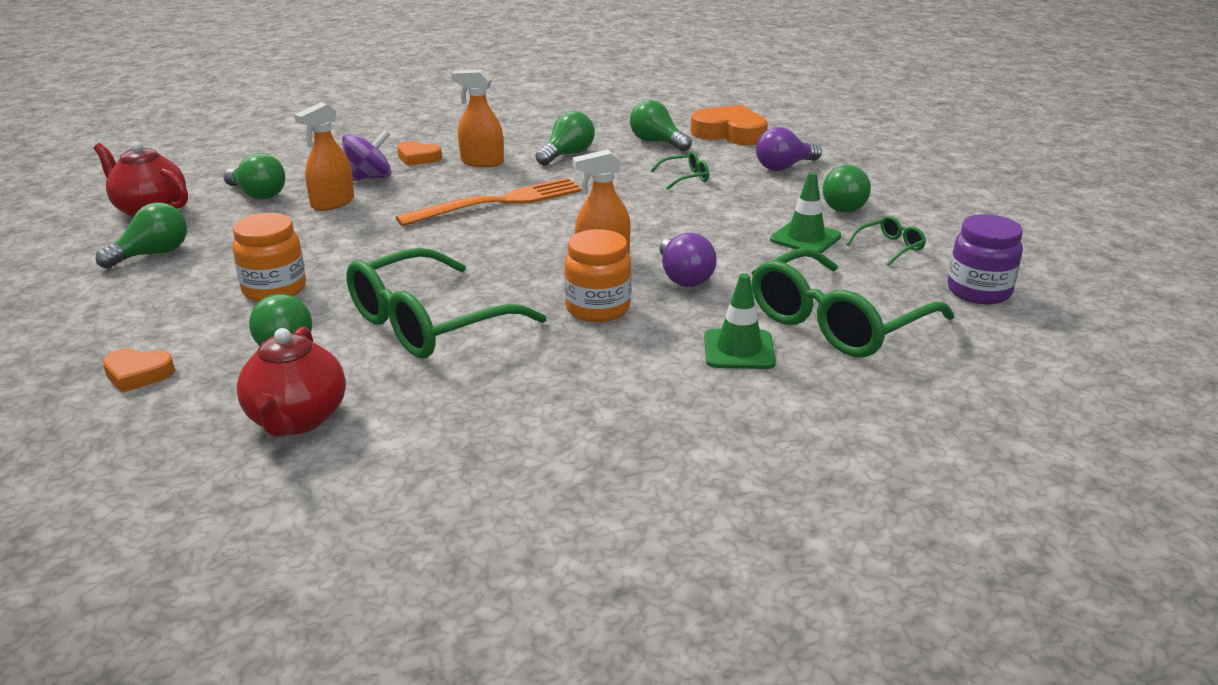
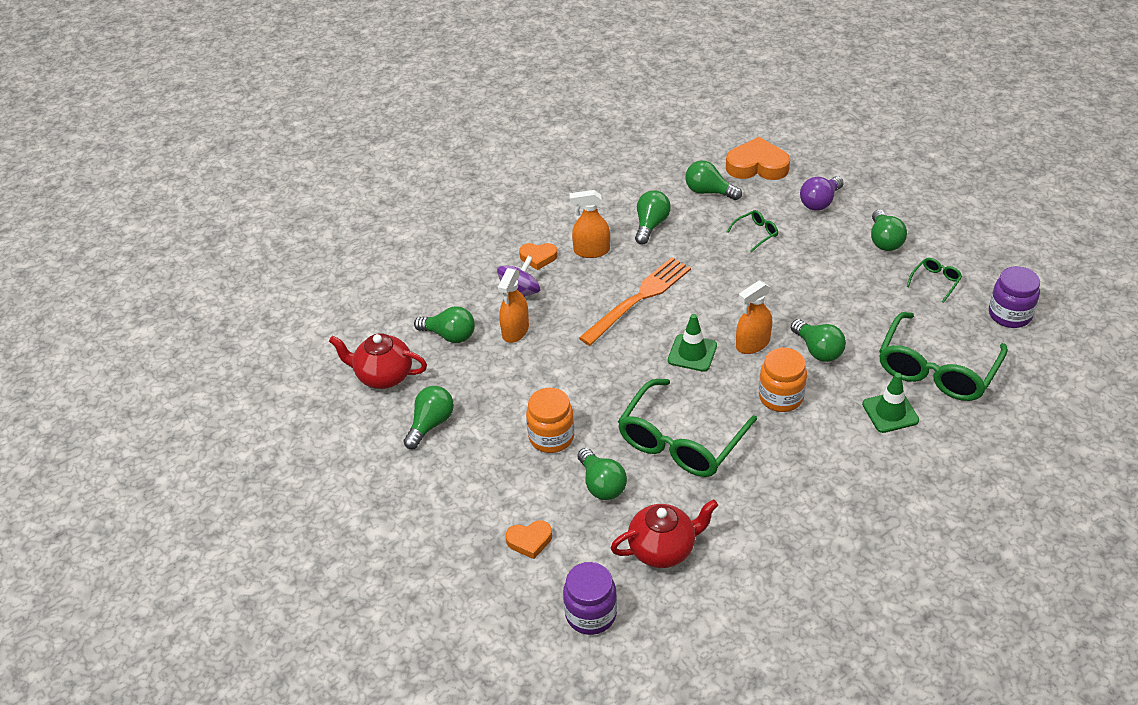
camera: 15 degrees left, 15 degrees up
(126, 465) = (591, 614): none -> purple jar
(297, 420) = (663, 549): red teapot -> red teapot turned 90 degrees counterclockwise
(684, 277) = (818, 350): purple light bulb -> green light bulb
(805, 238) = (876, 286): green traffic cone -> green traffic cone (692, 353)

